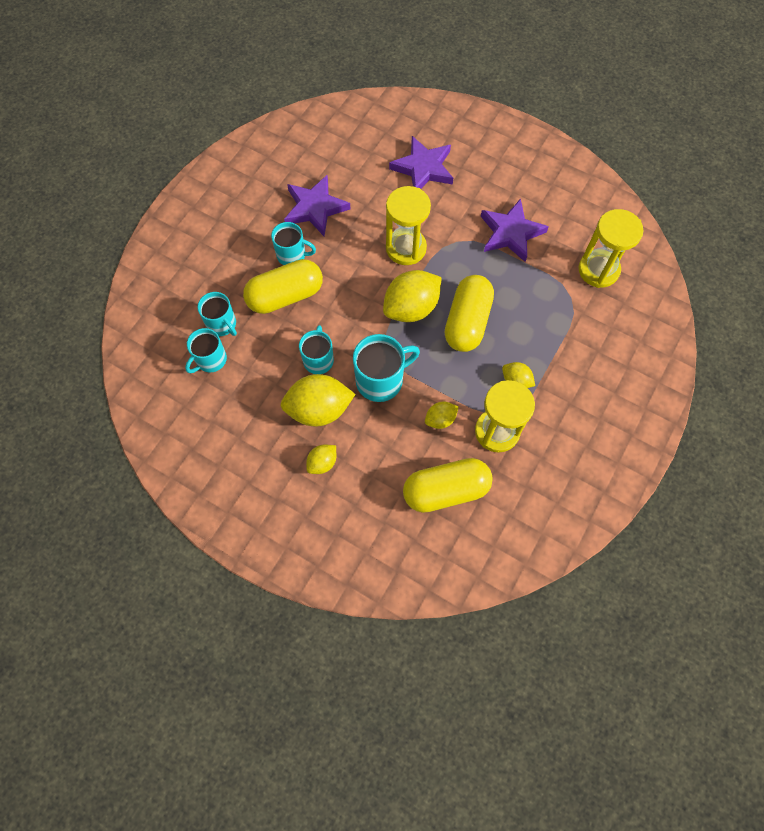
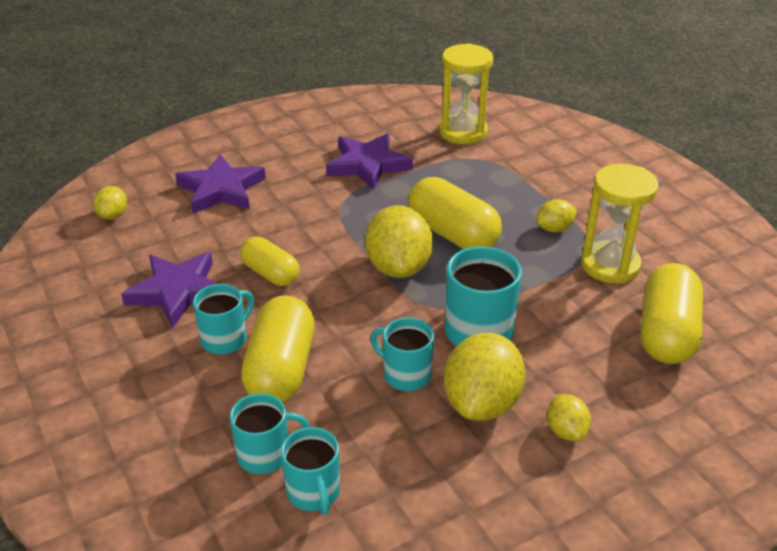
camera: 60 degrees left, 30 degrees down
(360, 244) = (270, 274): none -> yellow capsule
(406, 248) = (313, 241): yellow hourglass -> none
(440, 419) = (567, 301): yellow lemon -> yellow lemon (113, 215)

